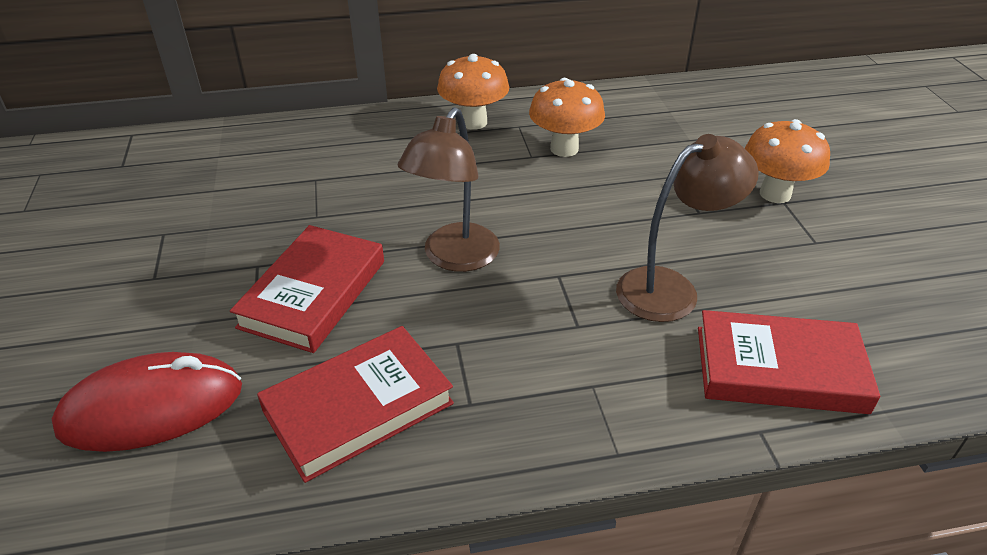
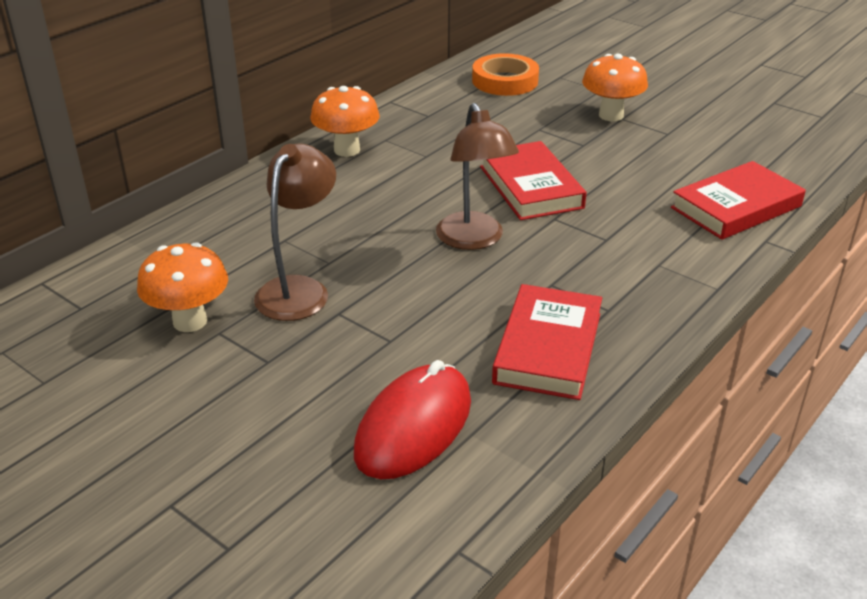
camera: 40 degrees left, 5 degrees down
(313, 293) = (411, 307): red book -> red book (530, 187)
(564, 149) = (442, 141): orange mushroom -> orange mushroom (190, 321)
(671, 288) = (627, 194): brown lamp -> brown lamp (299, 289)
(710, 113) = (505, 81): none -> orange tape

